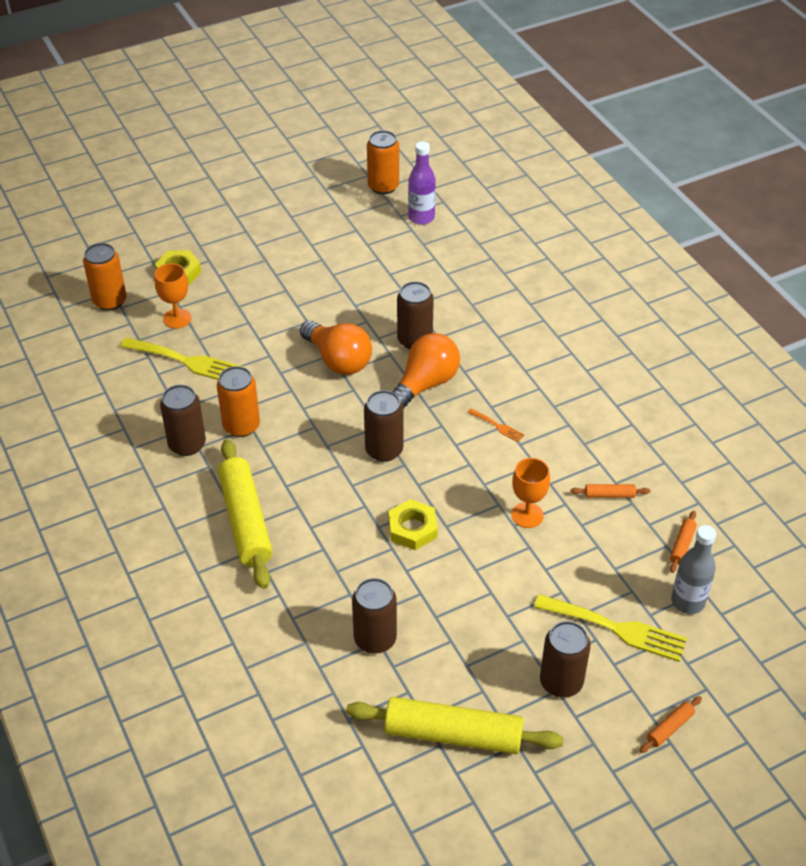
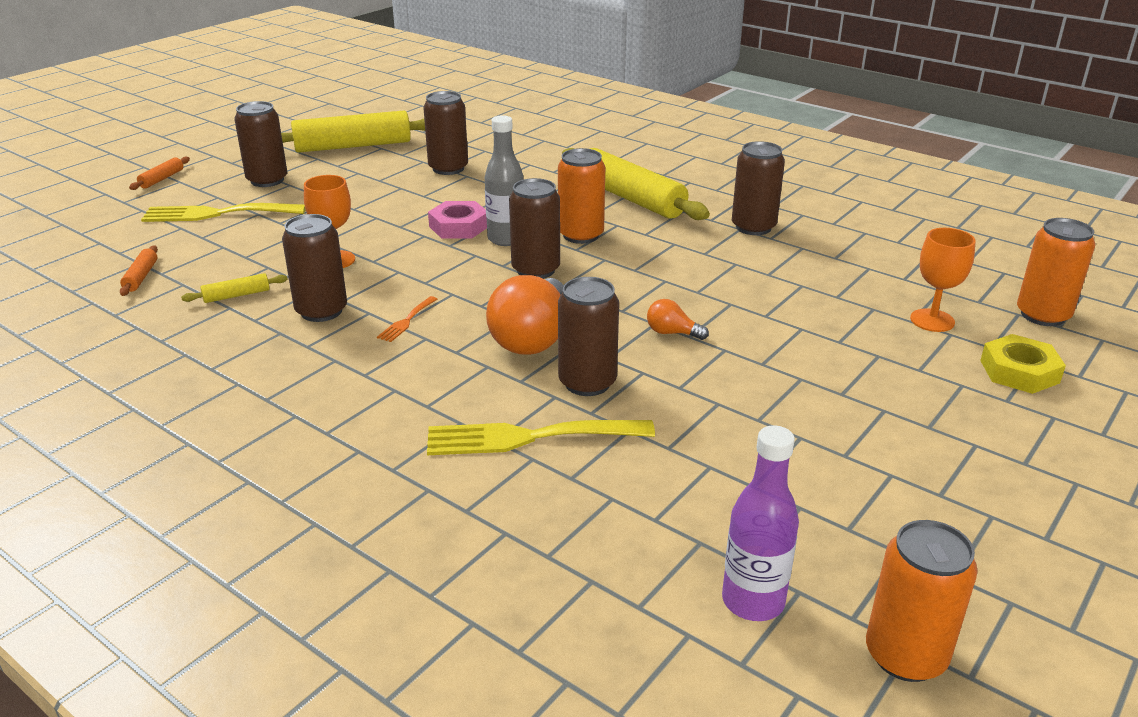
camera: 155 degrees right, 15 degrees down
(187, 361) = (853, 285): yellow fork -> yellow fork (528, 437)
(241, 426) = (716, 251): orange can -> orange can (581, 235)
(338, 360) = (672, 333): orange light bulb -> orange light bulb, size x0.46
(412, 528) = (459, 226): yellow nut -> pink nut
(498, 426) = (406, 321): orange fork -> orange fork turned 75 degrees counterclockwise
(552, 456) = (321, 311): none -> brown can
(609, 495) = (236, 295): orange rolling pin -> yellow rolling pin
(687, 601) = (138, 242): grey bottle -> grey bottle (506, 239)

